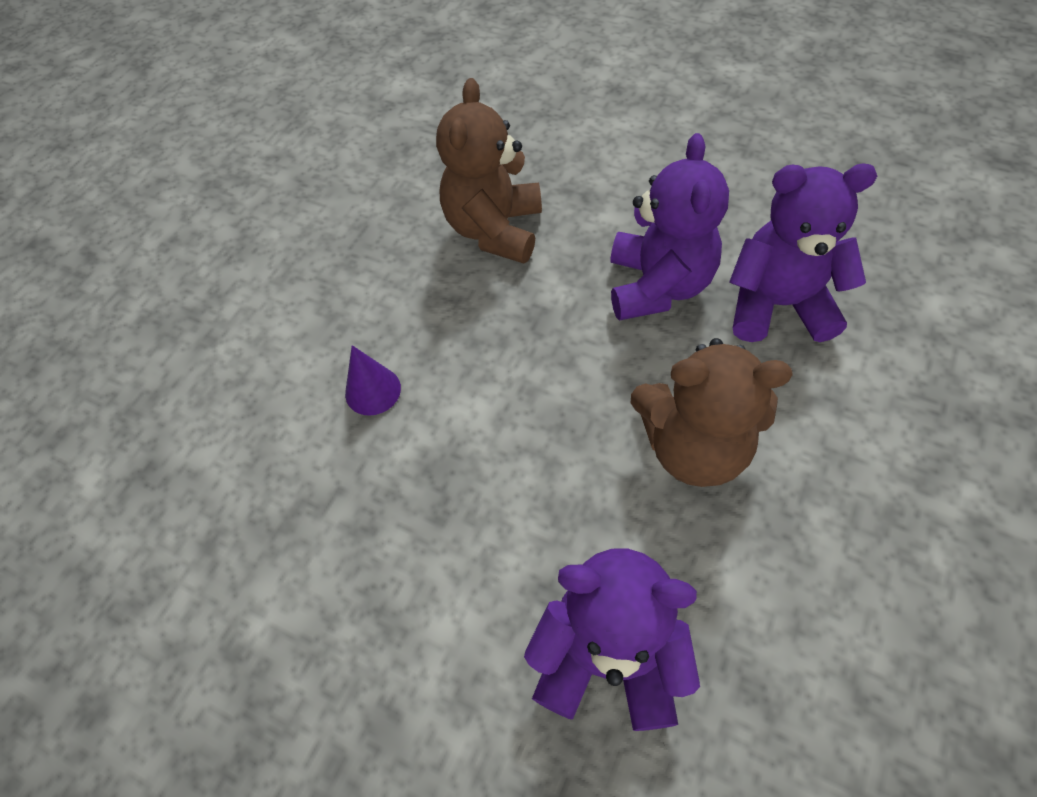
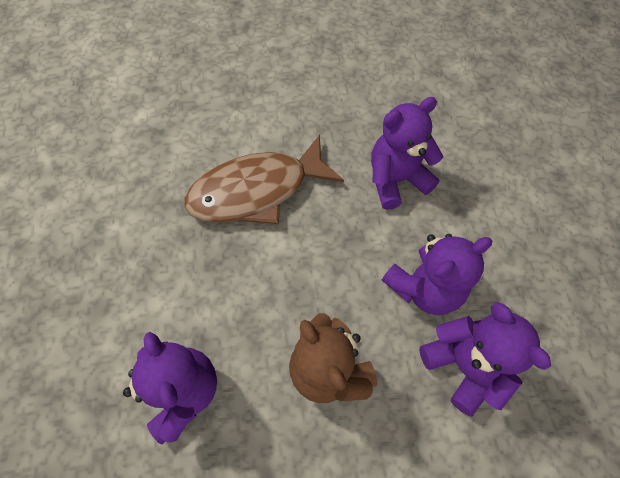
camera: 50 degrees right, 5 degrees up
(373, 390) = (256, 191): purple cone -> brown fish
(495, 230) = (396, 180): brown teddy bear -> purple teddy bear

